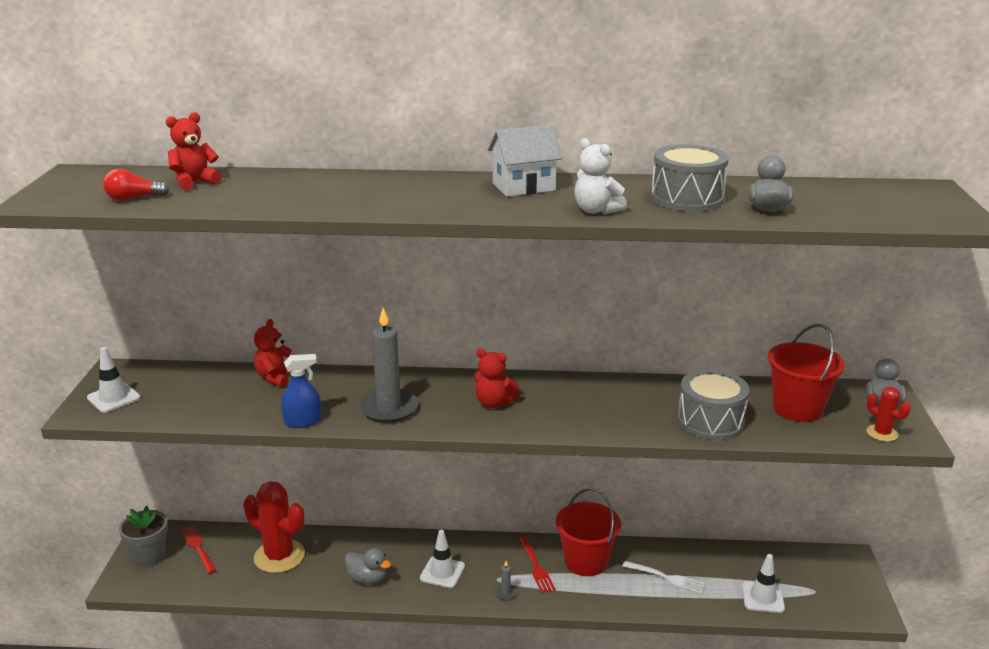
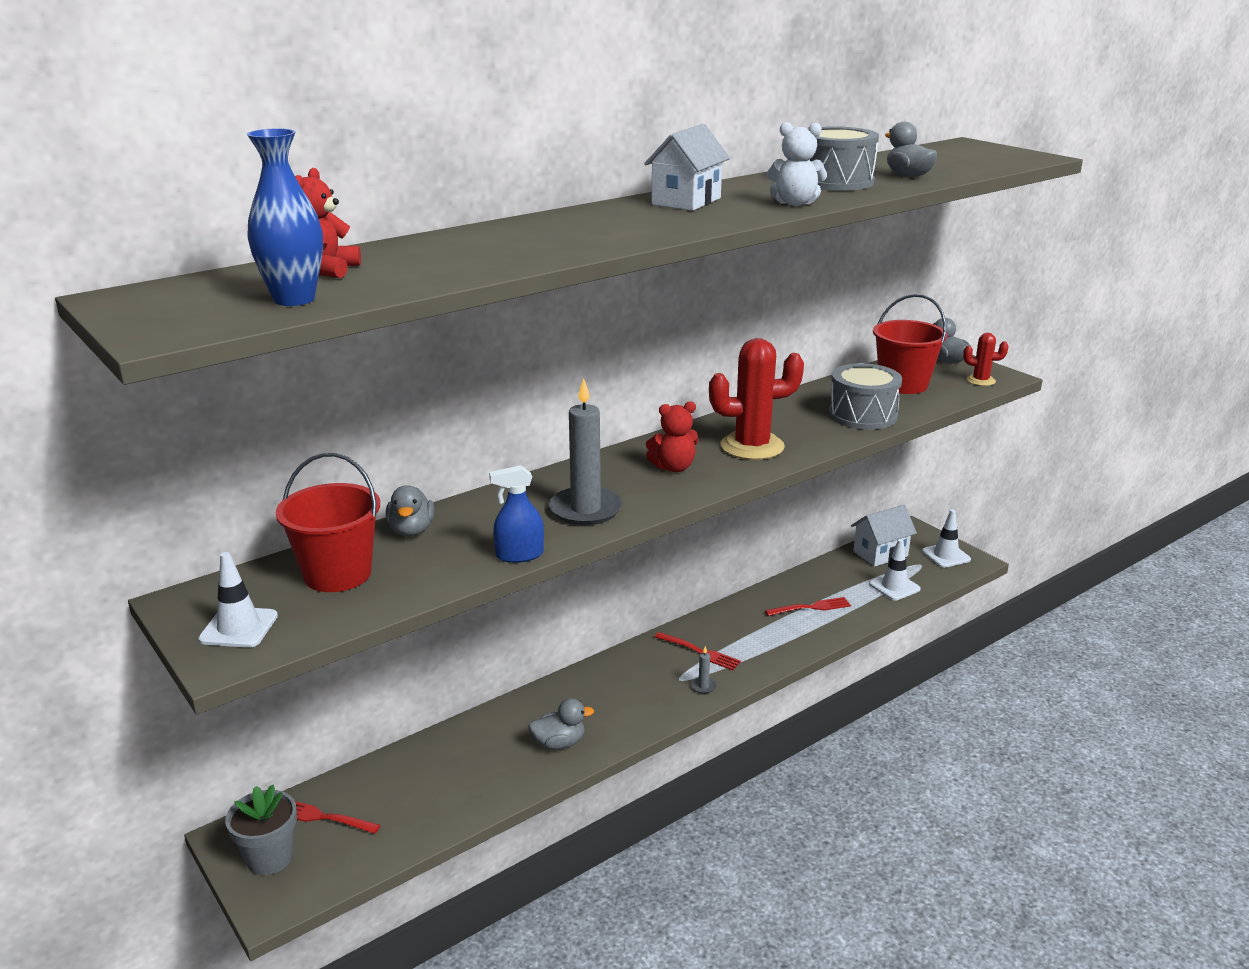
camera: 40 degrees left, 0 degrees up
(133, 198) = (294, 299): red light bulb -> blue vase
(276, 378) = (411, 530): red teddy bear -> grey duck
(279, 556) = (434, 774): red cactus -> red cactus (752, 446)
(303, 422) = (519, 555): blue spray bottle -> blue spray bottle turned 135 degrees counterclockwise
(442, 572) = (623, 699): white traffic cone -> white traffic cone (946, 555)
(586, 561) = (734, 627): red bucket -> red bucket (337, 574)
(666, 578) = (811, 607): white fork -> red fork
(789, 564) = (880, 554): none -> white house

